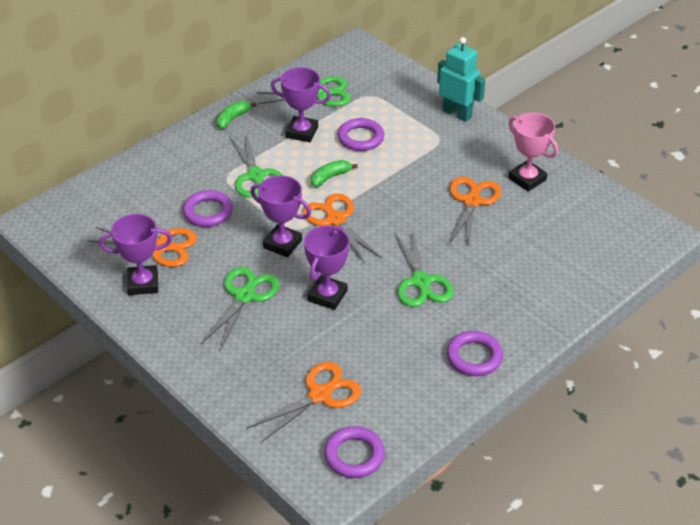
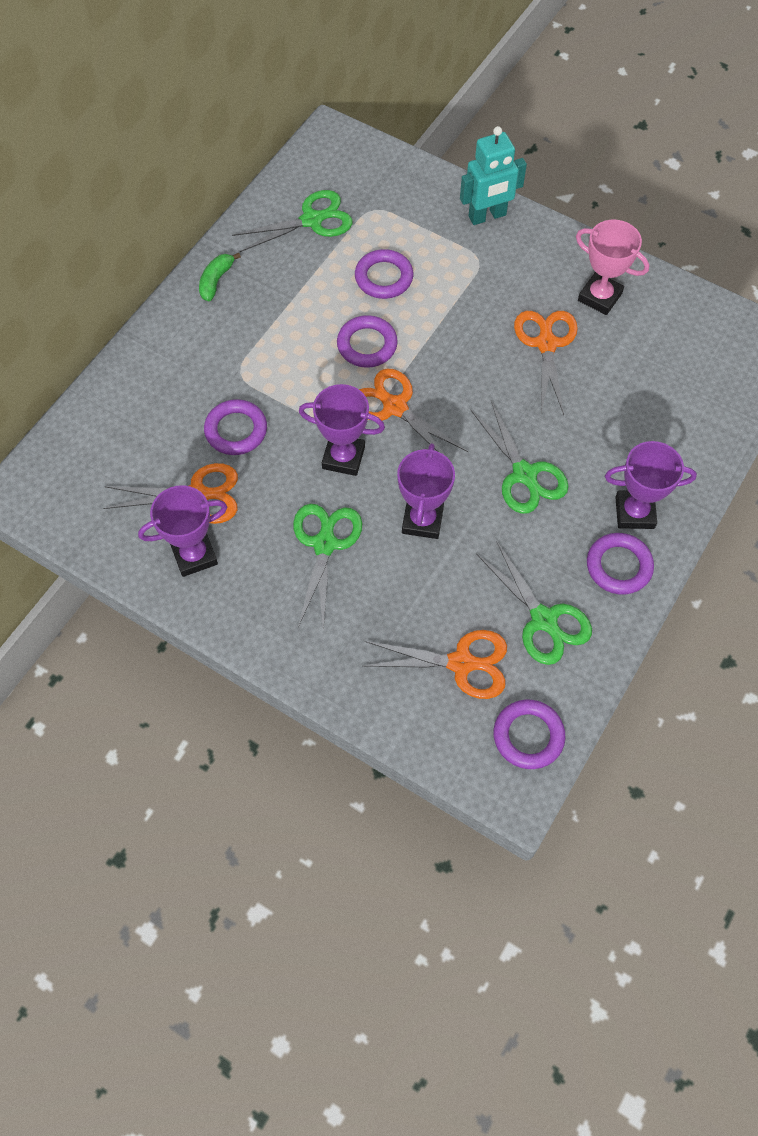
camera: 15 degrees left, 20 degrees up
(256, 176) = (276, 363): green scissors -> green scissors (543, 619)
(302, 132) = (309, 284): purple trophy -> purple trophy (634, 512)
(319, 395) = (461, 663): orange scissors -> orange scissors turned 60 degrees clockwise
(330, 177) = (367, 345): green banana -> purple ring
(457, 114) = (487, 216): turquoise robot -> turquoise robot turned 135 degrees clockwise

